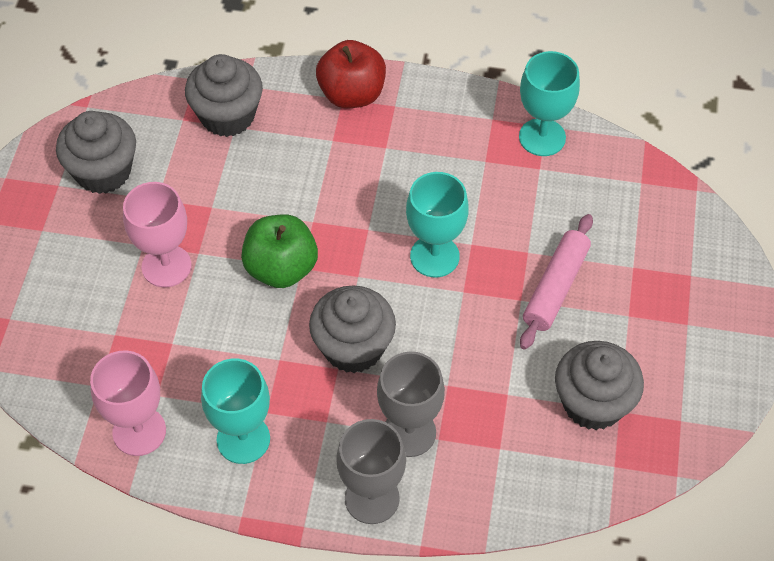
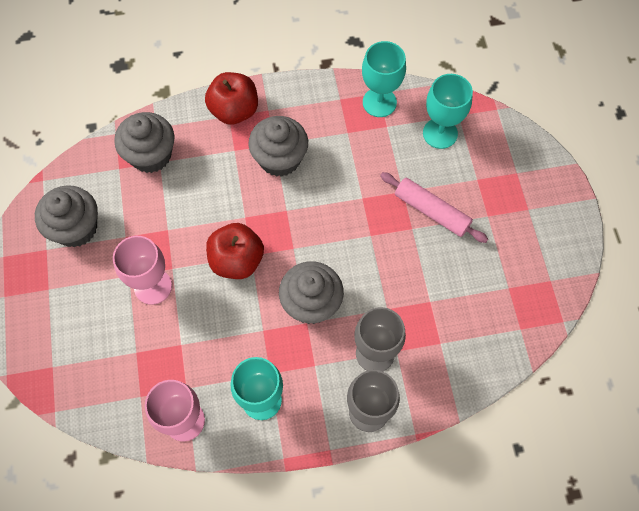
camera: 20 degrees left, 10 degrees up
(281, 268) = (237, 260): green apple -> red apple
(434, 256) = (340, 215): turquoise goblet -> turquoise goblet (440, 133)
(555, 287) = (431, 211): pink rolling pin -> pink rolling pin turned 60 degrees counterclockwise
(593, 403) = (489, 288): grey cupcake -> grey cupcake (280, 159)

